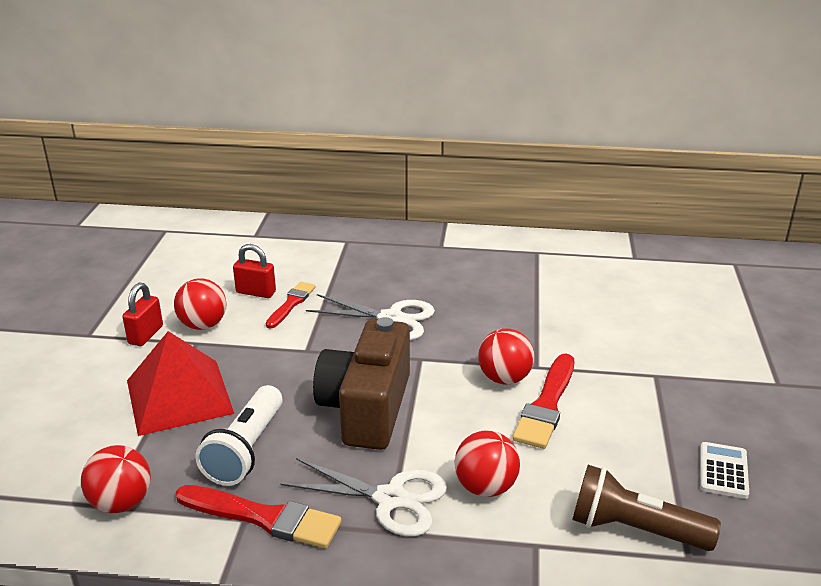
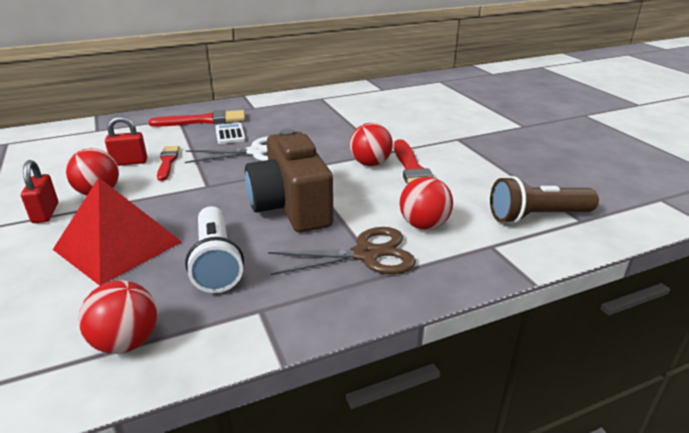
camera: 30 degrees left, 0 degrees up
(264, 517) = (277, 302): red brush -> red brush (203, 120)
(390, 499) = (366, 254): white scissors -> brown scissors
(723, 471) = (547, 172): white calculator -> white calculator (230, 134)

